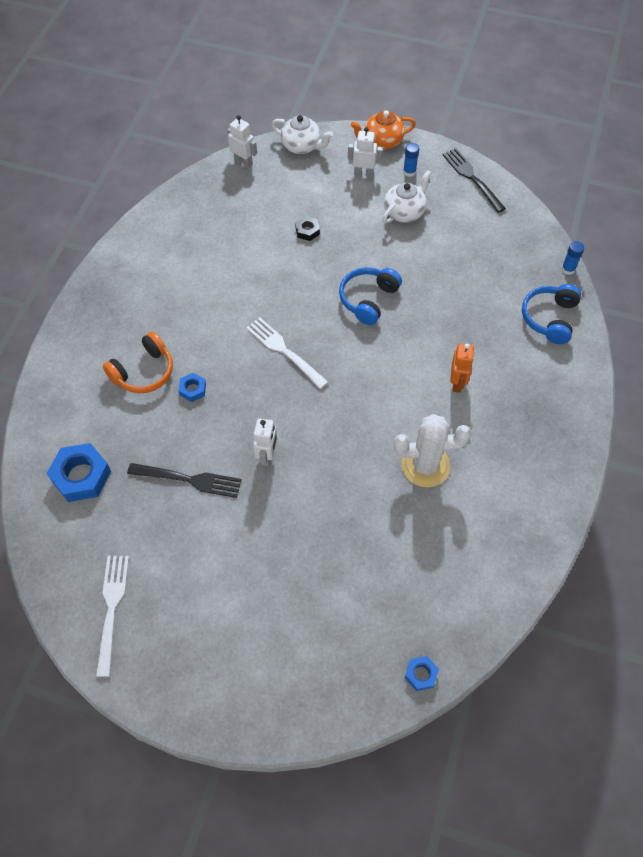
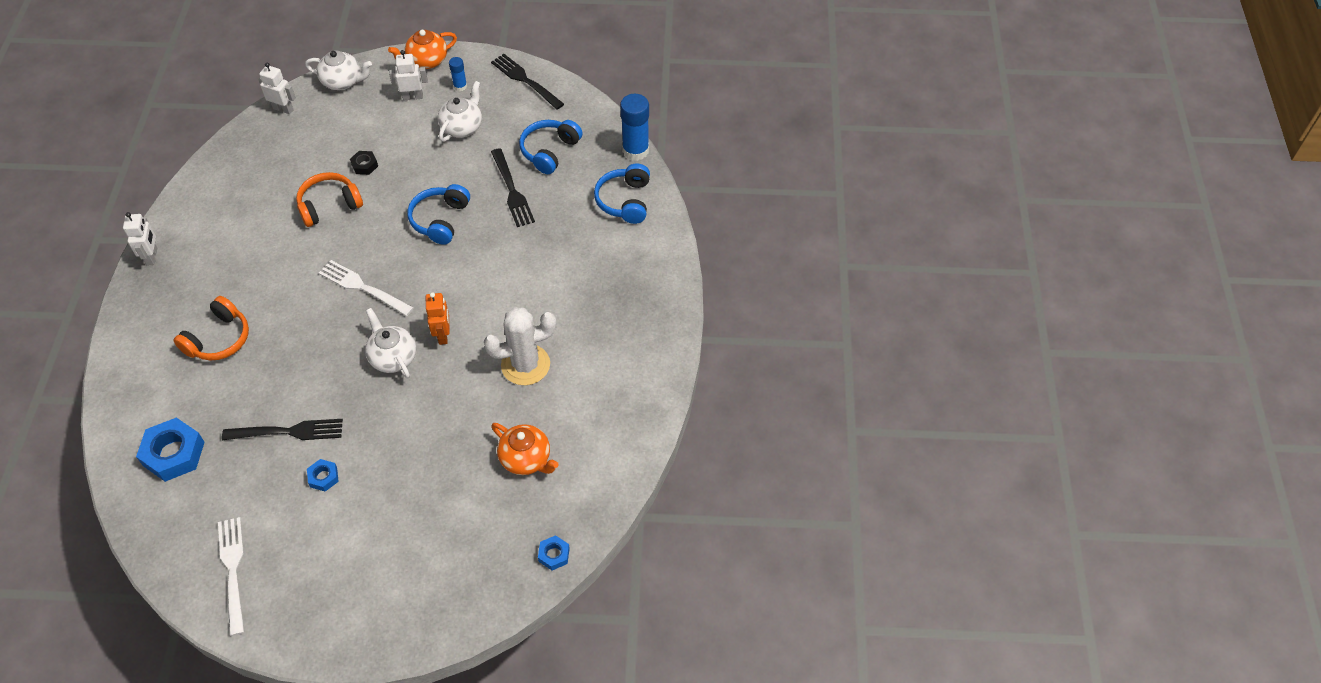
camera: 15 degrees left, 5 degrees down
(193, 389) = (274, 345): blue nut -> blue nut (323, 477)
(267, 456) = (364, 391): white robot -> white robot (152, 256)
(268, 263) = (329, 205): none -> orange headphones
(299, 427) = (393, 357): none -> white teapot
(410, 564) = (526, 459): none -> orange teapot
(441, 285) = (512, 190): none -> black fork
(457, 383) = (544, 281): orange robot -> orange robot (443, 335)
(484, 253) = (549, 151): none -> blue headphones
(568, 269) = (635, 150): blue glue stick -> blue glue stick, size x1.90

